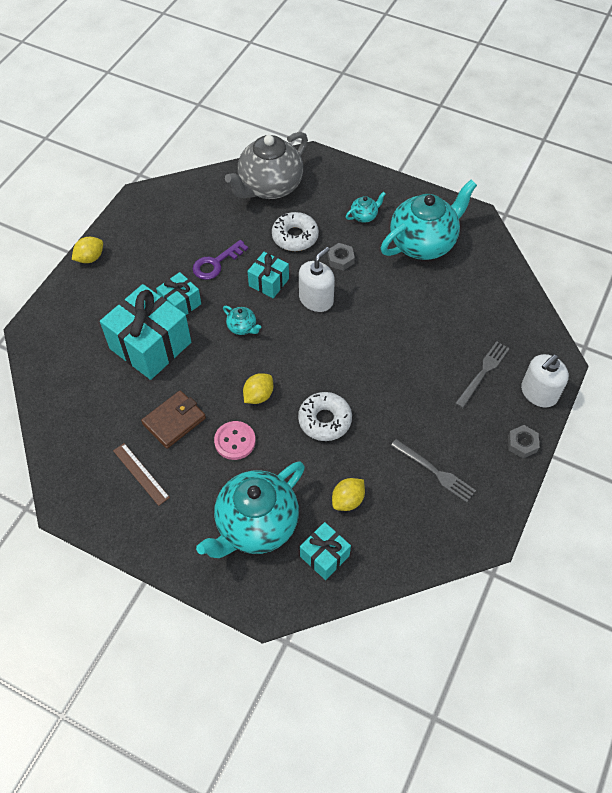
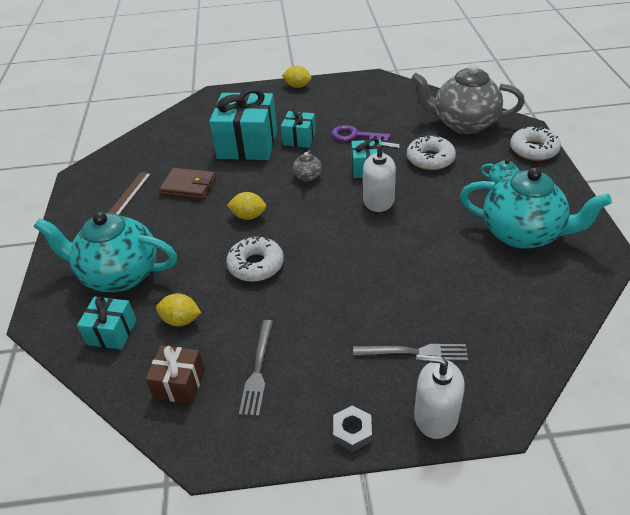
camera: 60 degrees right, 15 degrees down
(235, 441) = (193, 225): pink button -> none
(242, 327) = (307, 177): turquoise teapot -> grey teapot
(340, 259) = (438, 193): grey nut -> none
(341, 172) = (533, 150): none -> white donut
(413, 528) = (179, 384): none -> brown gift

